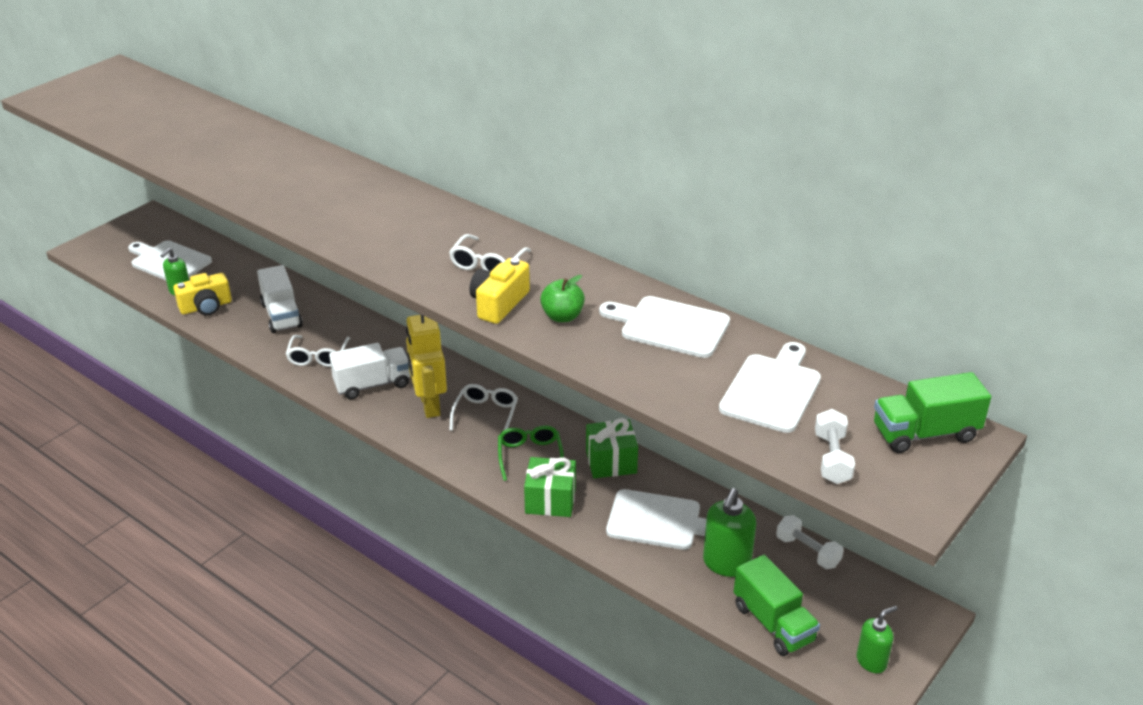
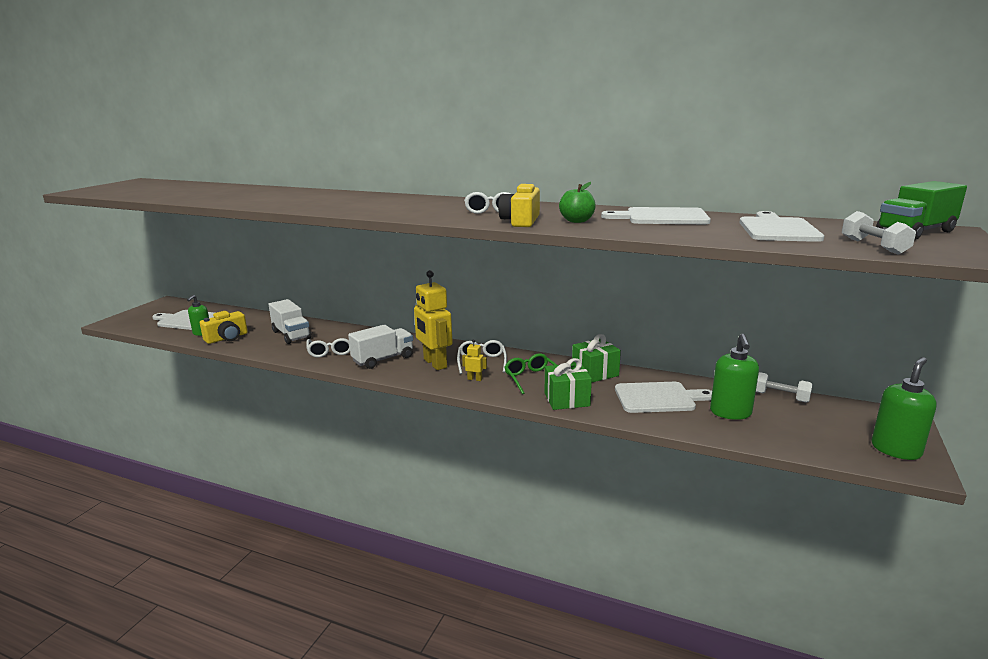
camera: 15 degrees left, 15 degrees down
(463, 443) = (474, 379): none -> yellow robot
(773, 623) = (800, 440): green truck -> none
(871, 661) = (896, 450): green soap dispenser -> green soap dispenser, size x1.55

